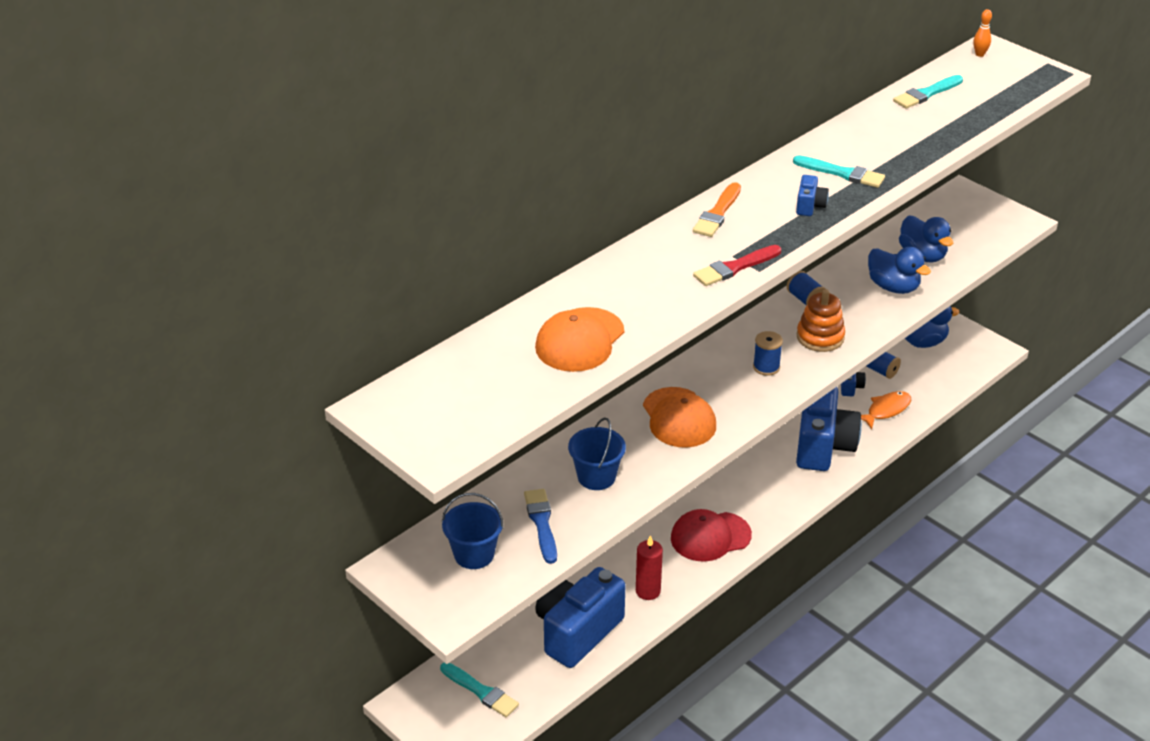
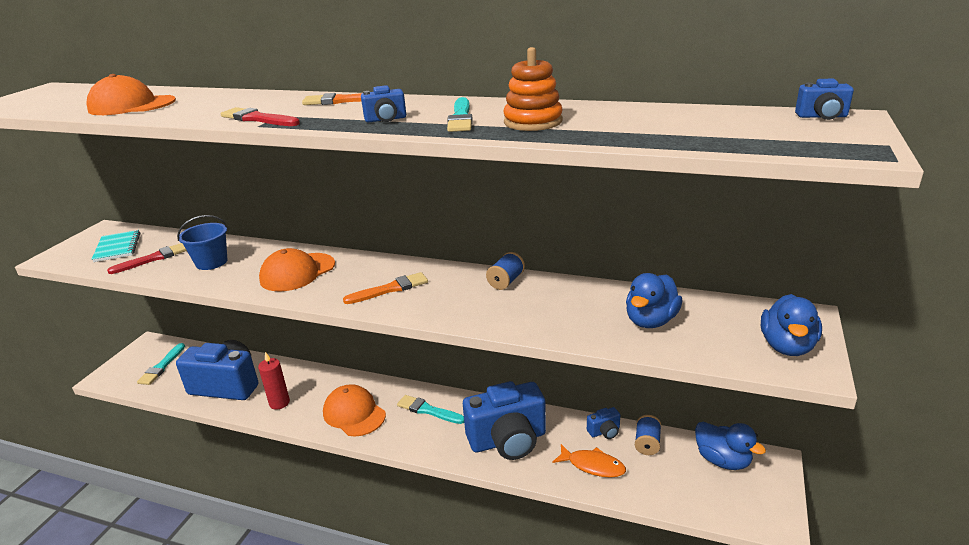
camera: 65 degrees right, 10 degrees down
(474, 554) = (117, 247): blue bucket -> turquoise notebook
(541, 523) = (153, 258): blue brush -> red brush
(710, 537) = (354, 413): red cap -> orange cap
(766, 367) = (390, 289): blue spool -> orange brush
(820, 337) = (455, 302): orange stacking toy -> orange stacking toy (533, 122)
(893, 287) = (575, 318): blue duck -> blue duck (787, 346)
(926, 94) = (679, 115): turquoise brush -> turquoise brush (428, 410)
(979, 54) = (822, 116): orange bowling pin -> blue camera

